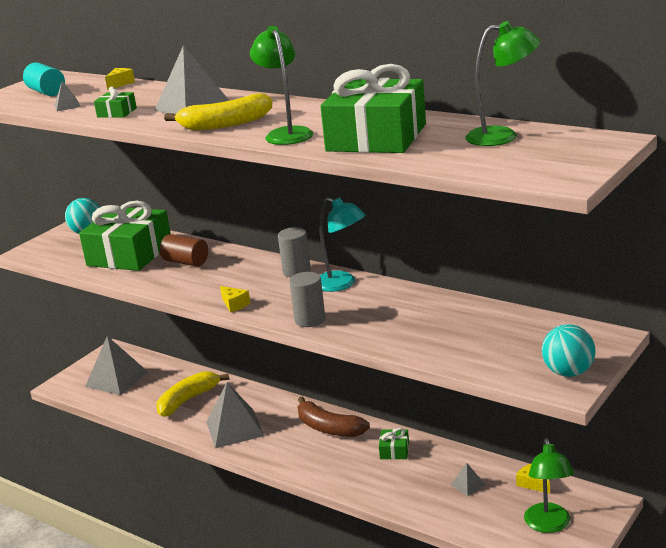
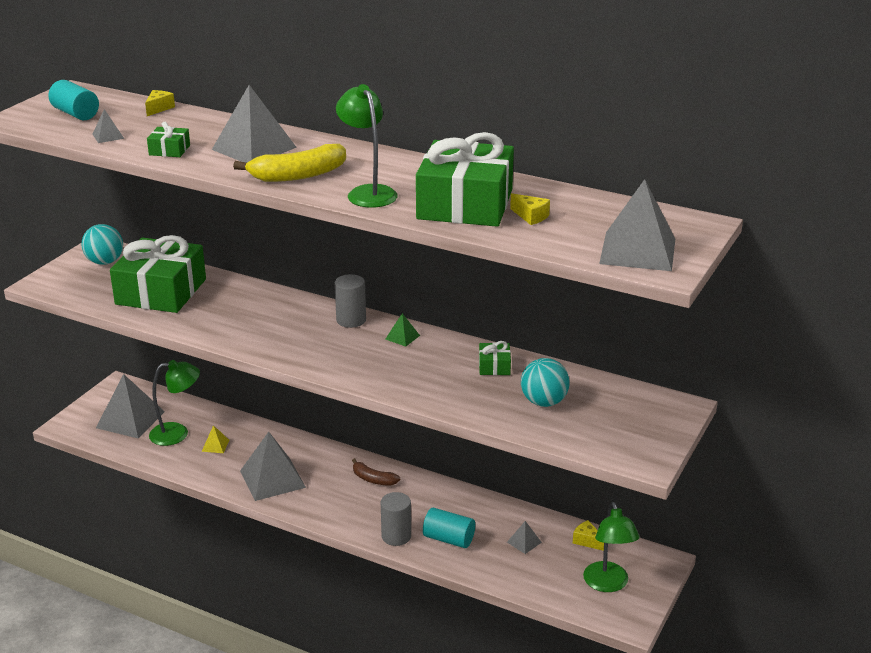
camera: 10 degrees left, 5 degrees up
(186, 262) = (227, 304): brown cylinder -> none
(188, 400) = (215, 445): yellow banana -> yellow pyramid
(234, 305) = (292, 358): yellow cheese -> yellow cheese (531, 216)
(310, 320) = (376, 378): grey cylinder -> grey cylinder (396, 536)
(328, 428) = (373, 479): brown banana -> brown banana, size x0.60
(342, 284) = (402, 337): turquoise lamp -> green pyramid
(393, 482) = (449, 539): none -> turquoise cylinder
(394, 450) = (445, 505): green gift -> green gift (494, 366)
(502, 136) = (593, 211): green lamp -> green lamp (177, 433)
(540, 165) = (638, 251): none -> grey pyramid
(568, 372) = (645, 444): turquoise ball -> turquoise ball (544, 402)

